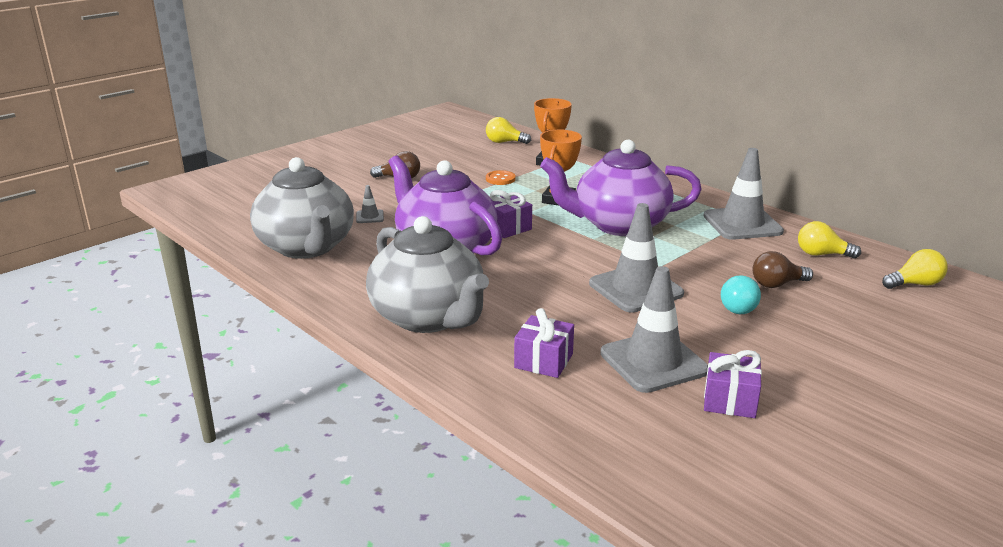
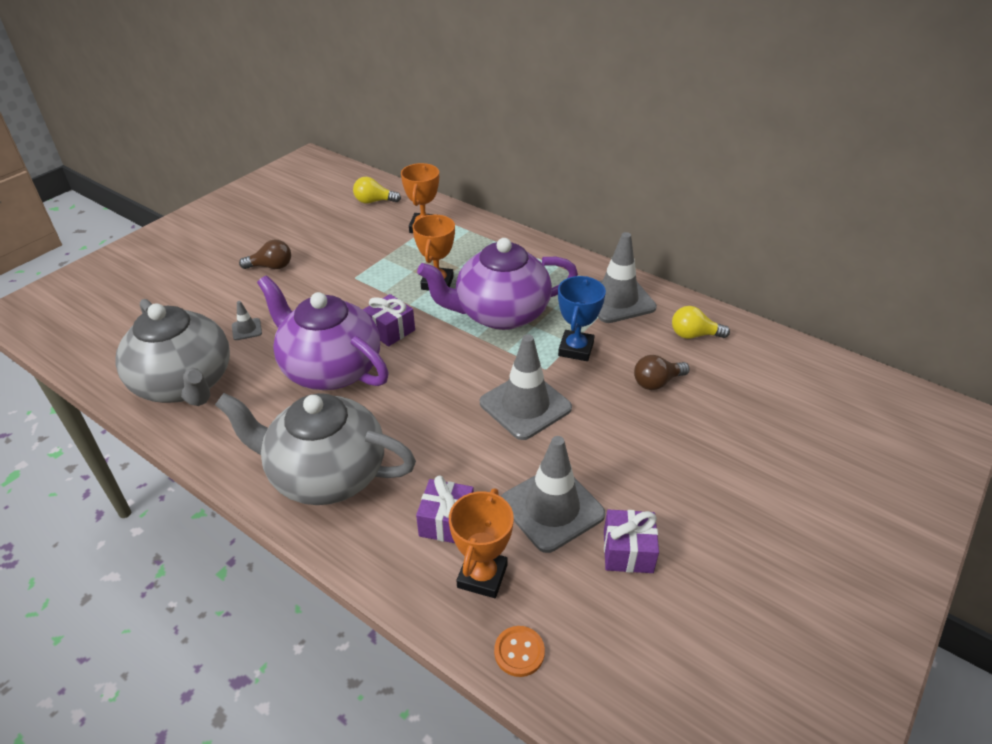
camera: 10 degrees left, 15 degrees up
(429, 317) = (325, 474): grey teapot -> grey teapot turned 150 degrees clockwise
(500, 179) = (375, 258): orange button -> orange button (519, 652)
(574, 401) = (482, 576): none -> orange trophy
(694, 254) = (576, 349): none -> blue trophy
(740, 307) = (626, 419): turquoise light bulb -> none
(915, 284) = (780, 366): yellow light bulb -> none

